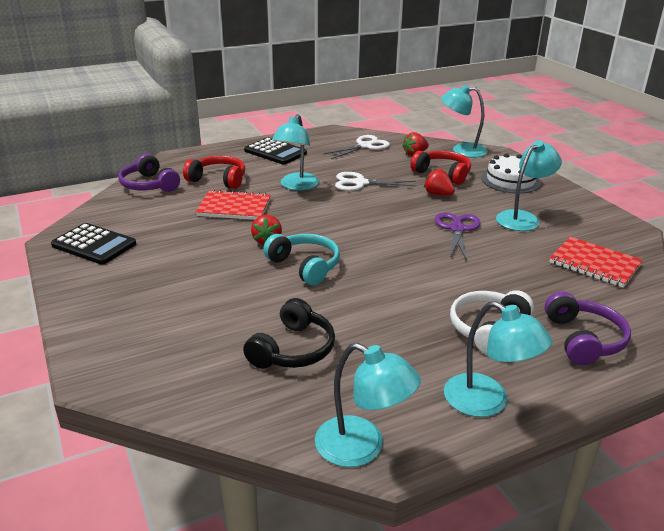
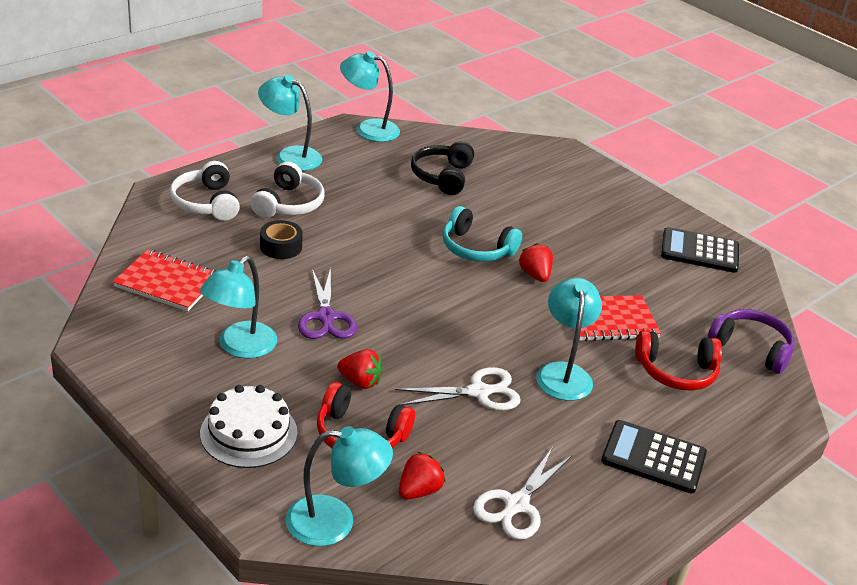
camera: 160 degrees right, 5 degrees up
(495, 285) = (281, 246): none -> black tape
(583, 339) = (206, 203): purple headphones -> white headphones

